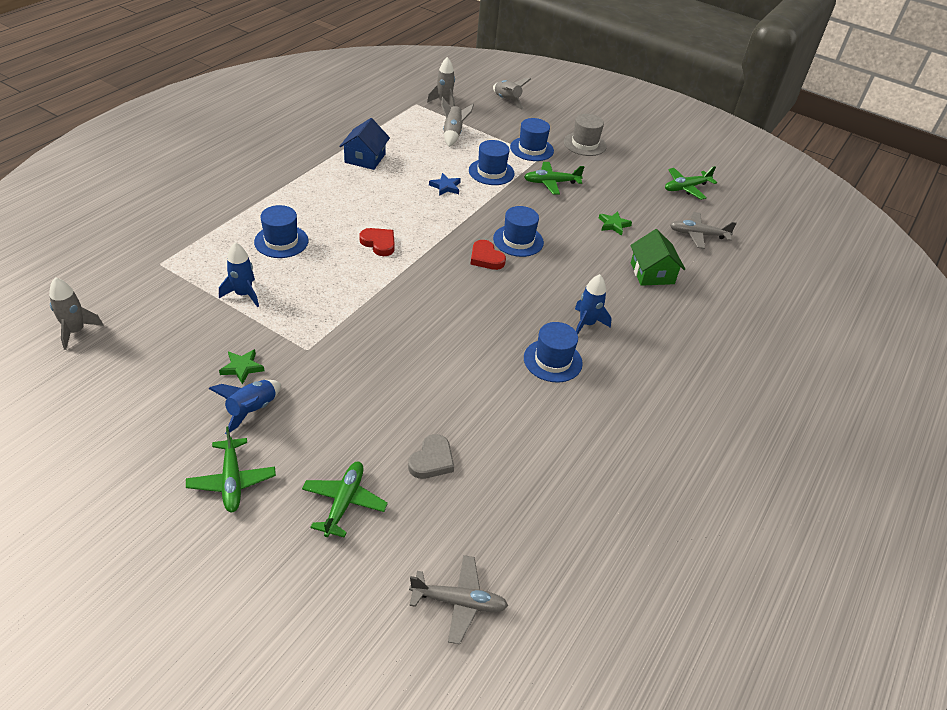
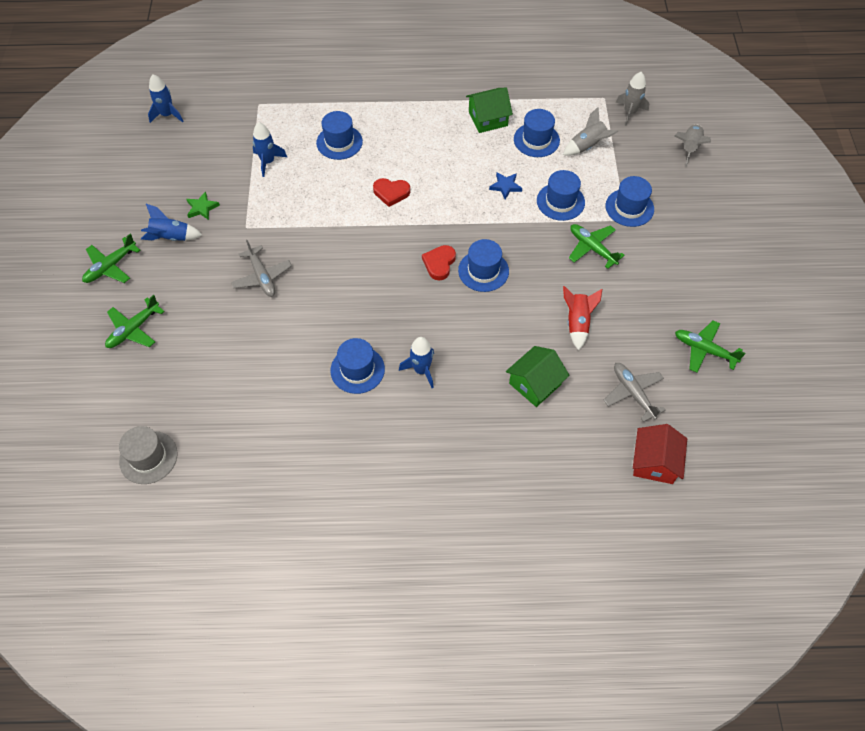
camera: 60 degrees right, 15 degrees up
(75, 331) = (167, 115): grey rocket -> blue rocket
(344, 502) = (133, 329): green plane -> green plane turned 150 degrees clockwise
(365, 158) = (488, 119): blue house -> green house
(379, 243) = (391, 193): red heart -> red heart turned 90 degrees clockwise
(417, 150) = (536, 140): none -> blue hat
(432, 460) = (201, 353): grey heart -> none
(459, 602) = (99, 433): grey plane -> grey plane (262, 277)
(584, 144) = (685, 239): grey hat -> grey hat (148, 457)
(613, 225) = (577, 323): green star -> red rocket
(764, 257) = (654, 462): none -> red house

